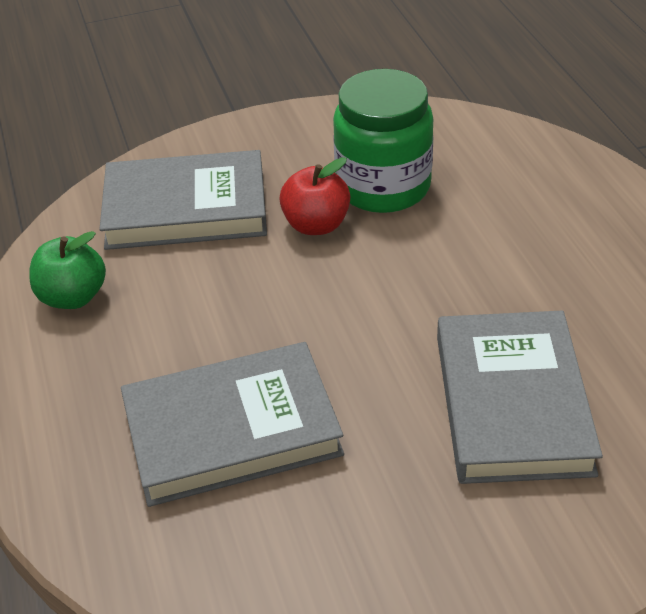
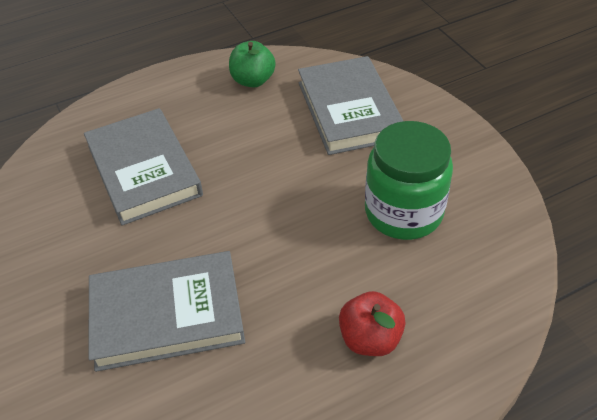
camera: 80 degrees right, 5 degrees up
(316, 225) = (346, 179): red apple -> red apple (370, 339)

